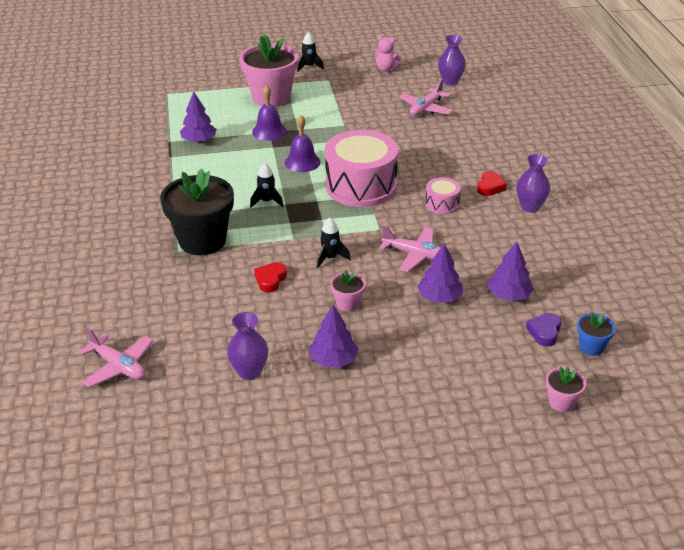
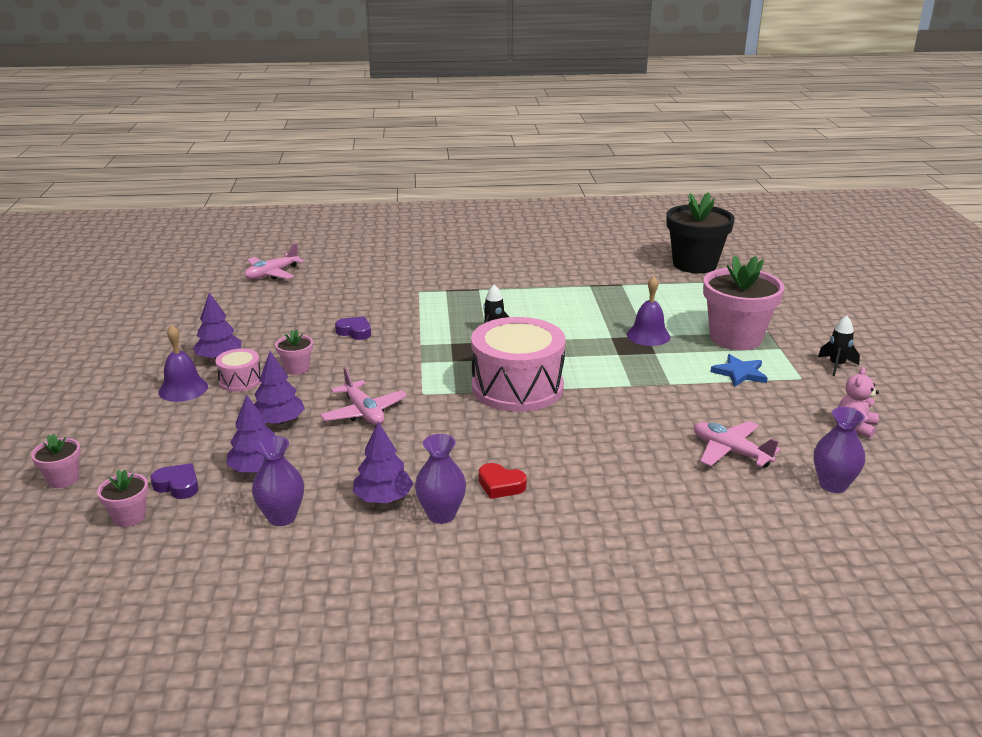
camera: 95 degrees right, 10 degrees down
(199, 140) = (623, 298): purple tree -> purple tree (383, 498)
(202, 240) = (431, 301): black flower pot -> black flower pot (694, 264)
(249, 372) = (230, 321): purple vase -> purple vase (282, 517)
(270, 280) = (355, 332): red heart -> purple heart
(302, 162) = (575, 353): purple bell -> purple bell (183, 389)
(325, 99) = (740, 373): none -> blue star
(330, 258) = (378, 362): black rocket -> none
(415, 255) = (364, 412): pink plane -> pink plane turned 60 degrees counterclockwise
(442, 204) = (465, 441): pink drum -> pink drum (240, 381)
(591, 347) = (129, 517): blue flower pot -> pink flower pot

